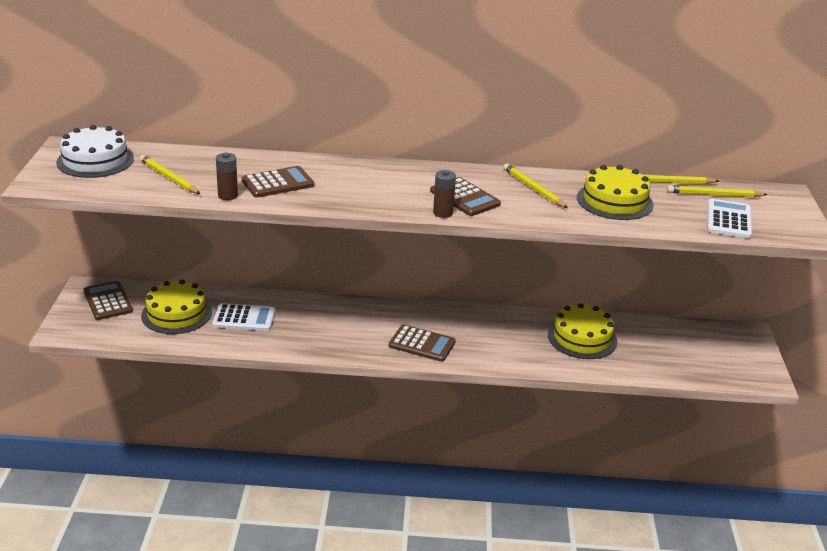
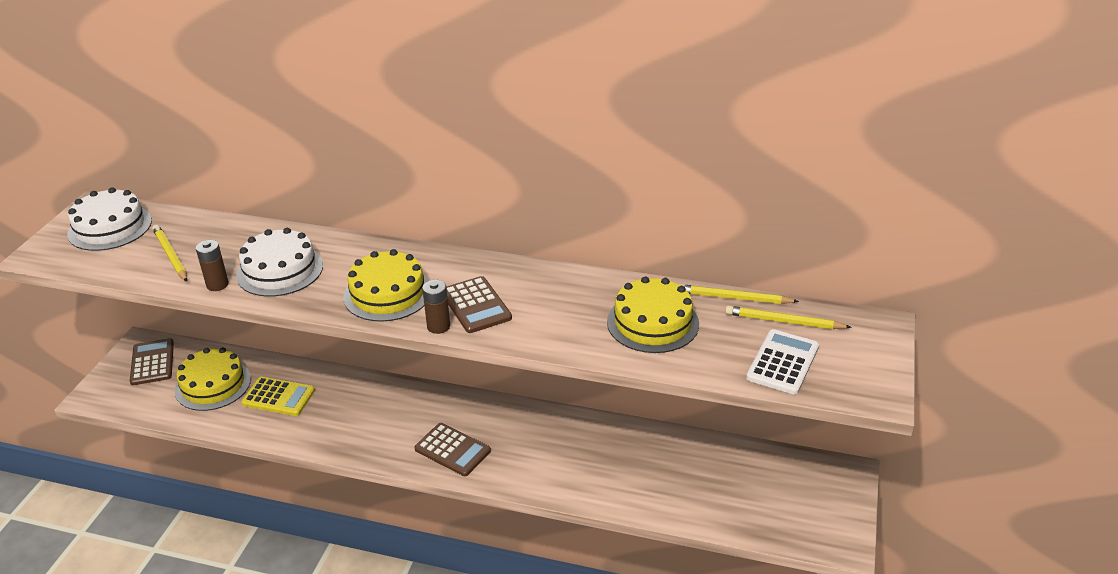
camera: 15 degrees right, 5 degrees up
(244, 318) = (278, 397): white calculator -> yellow calculator
(277, 183) = (280, 270): brown calculator -> white cake
(533, 188) = (564, 297): yellow pencil -> none
(582, 338) = (639, 460): yellow cake -> yellow cake (387, 293)

